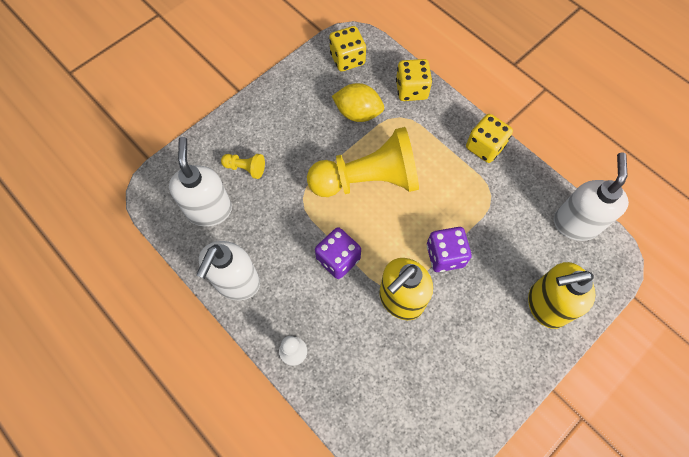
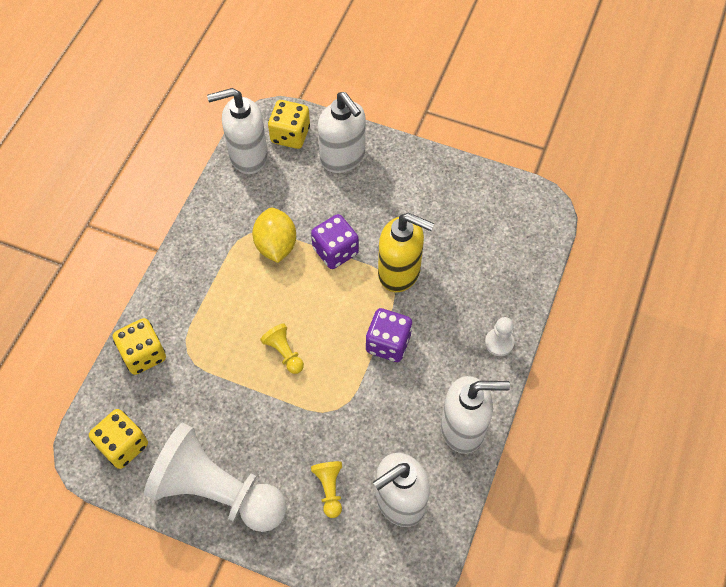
camera: 115 degrees left, 5 degrees down
(284, 101) = (217, 491): none -> white pawn
(358, 113) = (200, 399): yellow lemon -> yellow lemon (276, 245)
(367, 180) = (284, 353): yellow pawn -> yellow pawn, size x0.40
(484, 147) = (192, 256): yellow dice -> yellow dice (290, 135)
(546, 305) = (343, 158): yellow soap dispenser -> white soap dispenser

